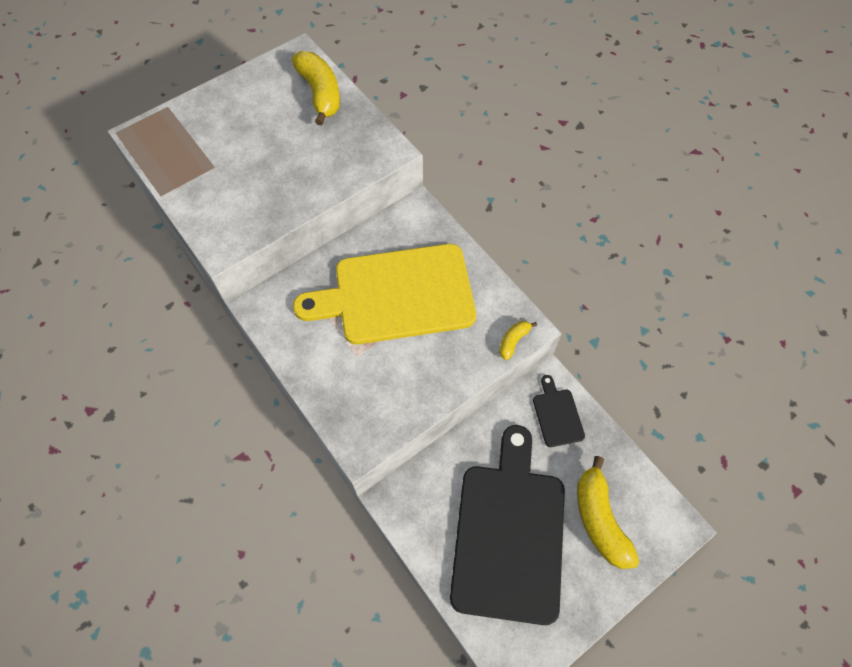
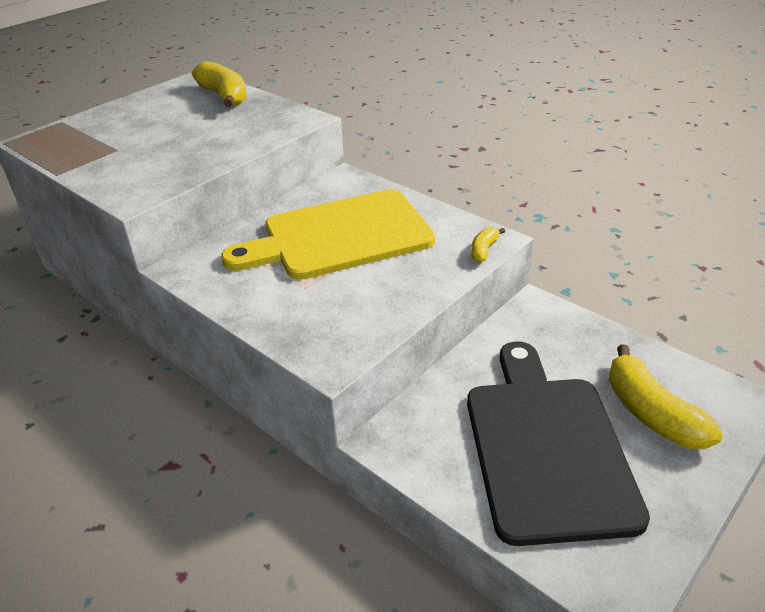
camera: 10 degrees left, 25 degrees down
(557, 415) = (555, 329): black cutting board -> none

